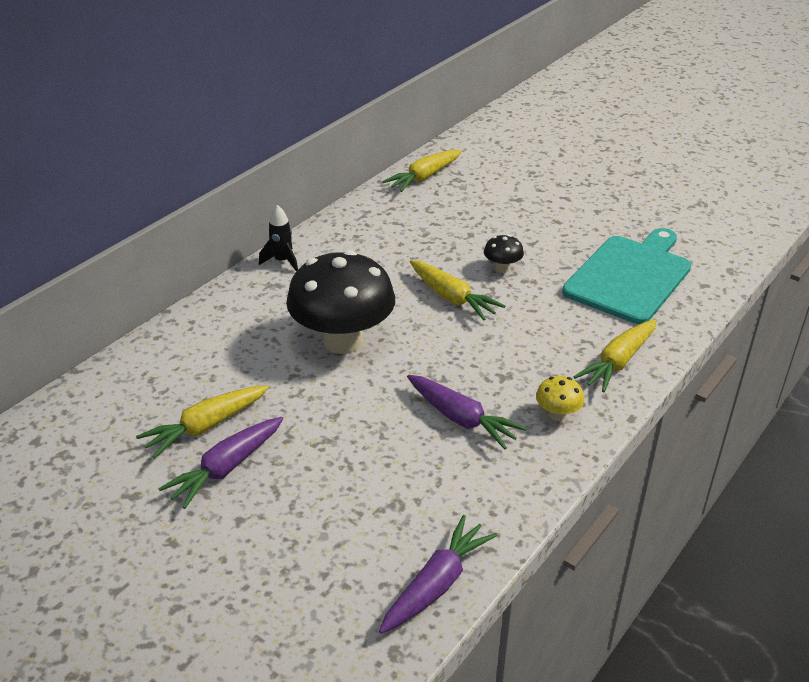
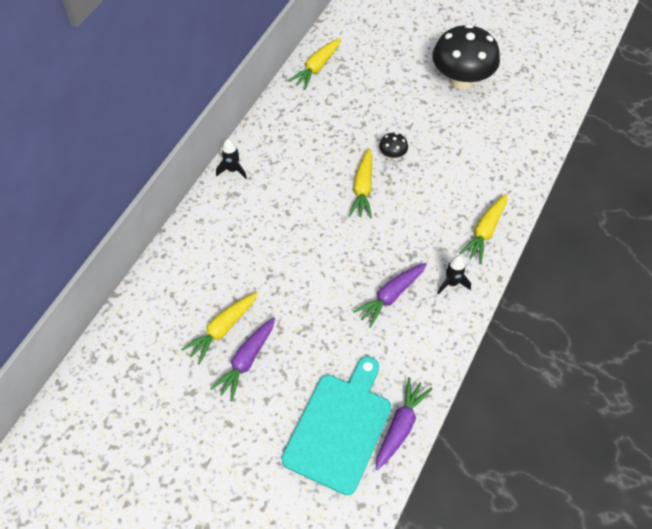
camera: 10 degrees left, 20 degrees up
(343, 341) = (295, 240): black mushroom -> black mushroom (461, 80)
(452, 298) = (363, 189): yellow carrot -> yellow carrot turned 60 degrees clockwise
(462, 419) = (390, 296): purple carrot -> purple carrot turned 105 degrees clockwise
(557, 415) = (452, 283): yellow mushroom -> black rocket
(630, 276) = (482, 150): turquoise cutting board -> turquoise cutting board (339, 428)

